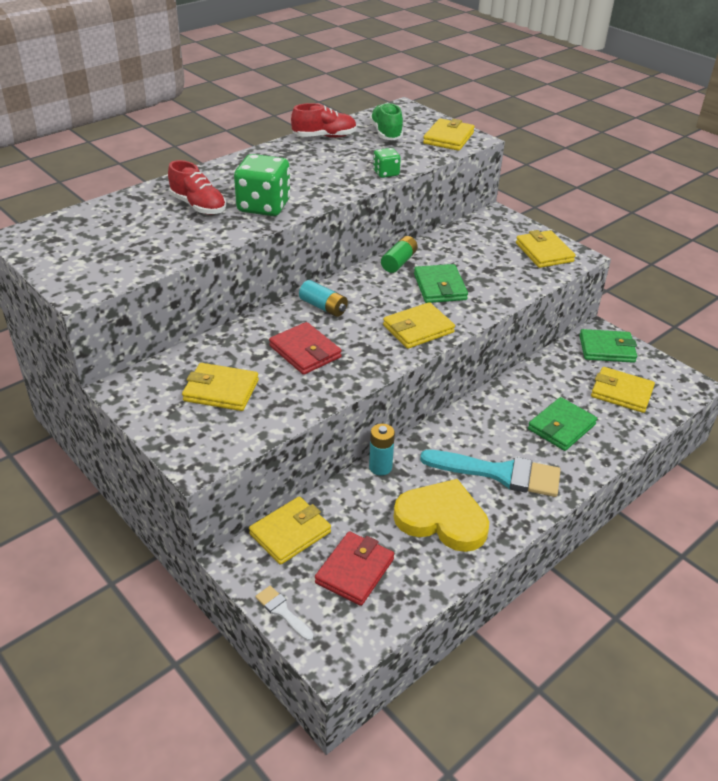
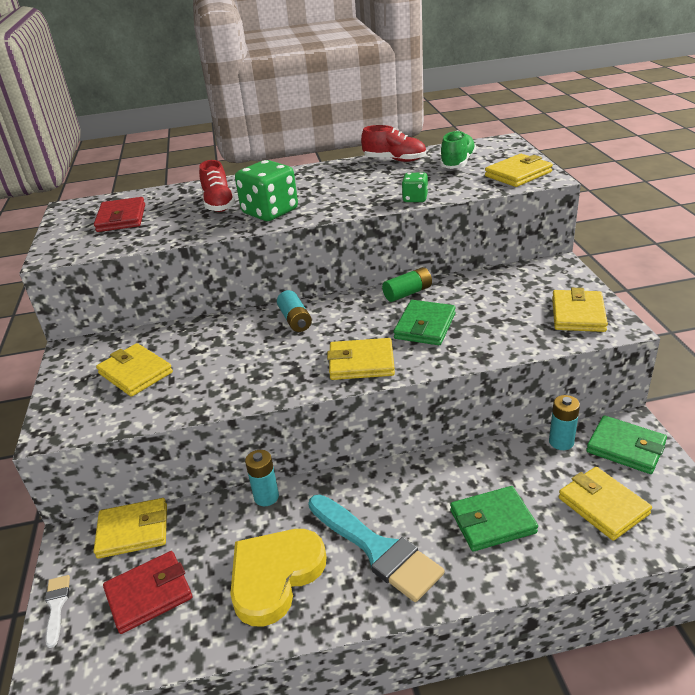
camera: 35 degrees right, 5 degrees down
(305, 352) = (237, 357): red wallet -> red wallet (121, 218)
(442, 519) = (275, 576): yellow heart -> yellow heart turned 105 degrees counterclockwise
(563, 357) = (561, 442): none -> turquoise battery

